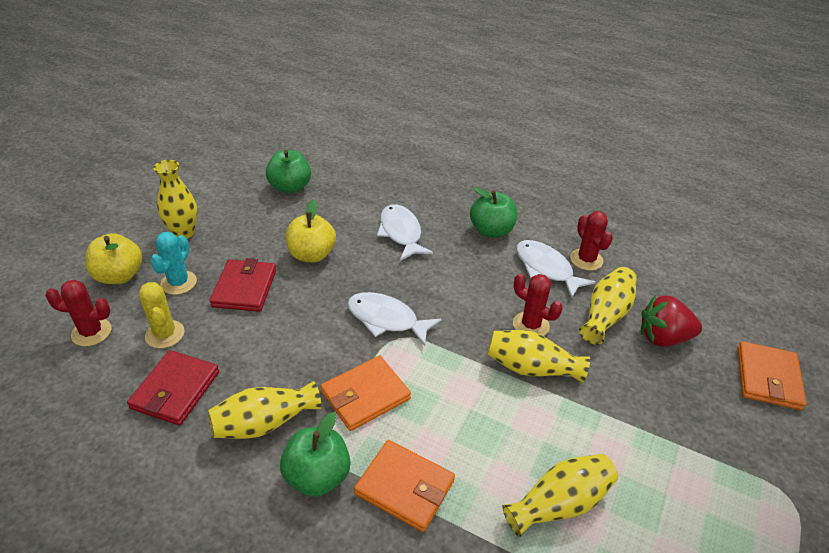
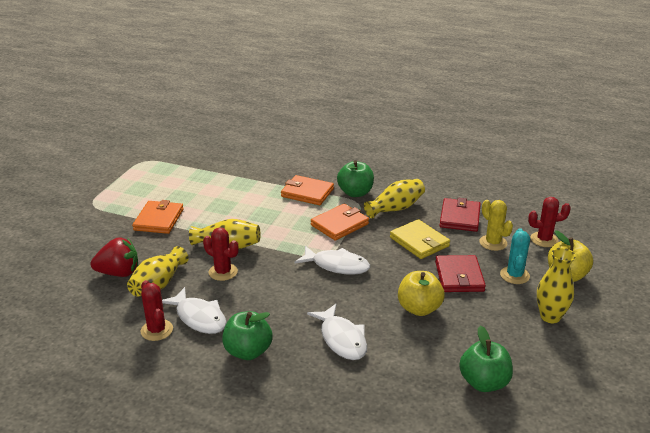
camera: 175 degrees right, 10 degrees down
(263, 347) = (419, 242): none -> yellow wallet
(559, 504) = (224, 193): yellow vase -> none
(768, 378) = (55, 255): orange wallet -> orange wallet (158, 220)

